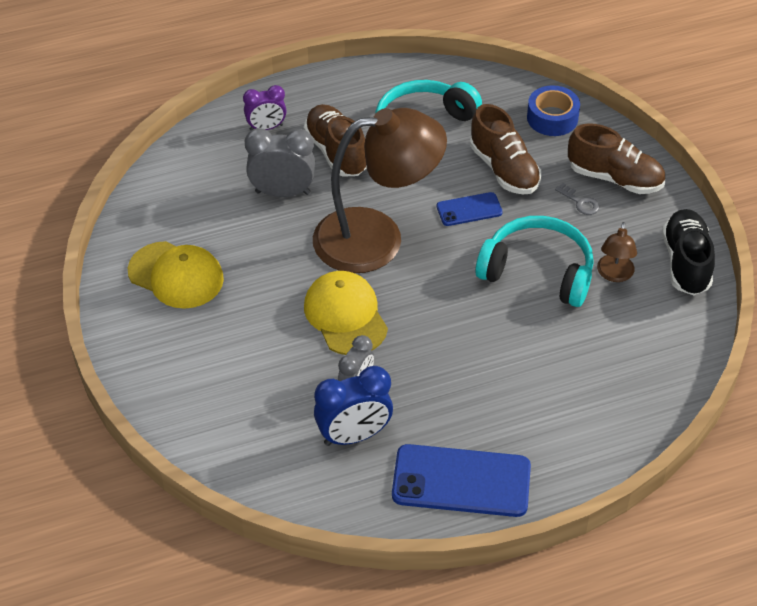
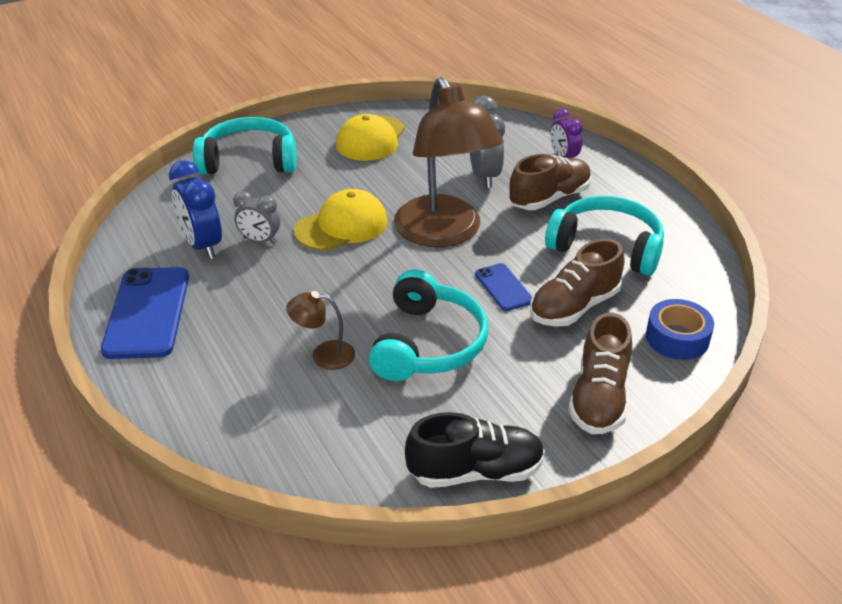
camera: 80 degrees right, 10 degrees down
(189, 391) = (249, 160): none -> turquoise headphones
(580, 202) = (546, 370): grey key -> none
(614, 275) = (438, 405): brown lamp -> brown lamp (324, 355)

